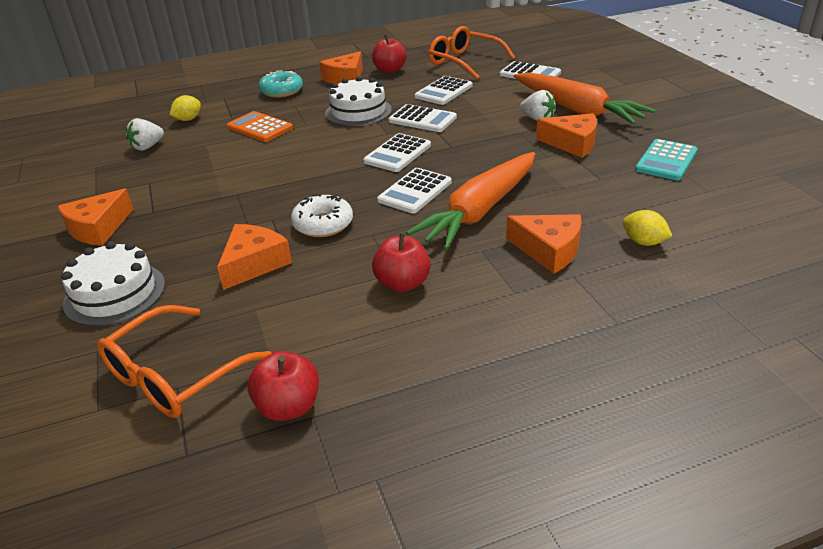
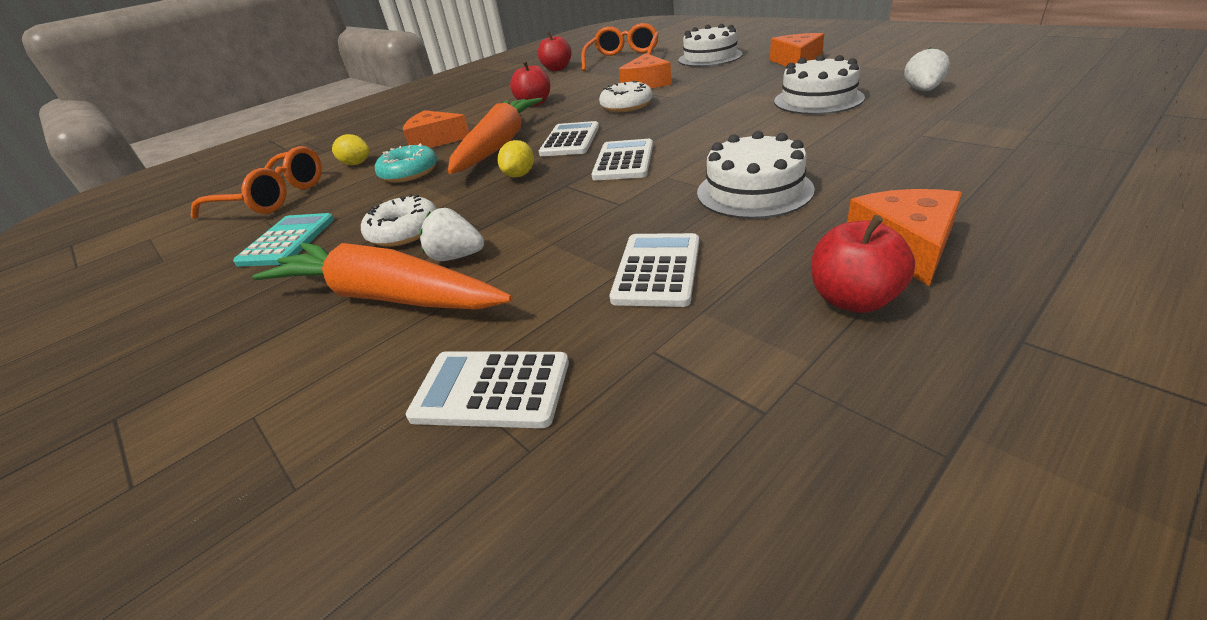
camera: 160 degrees right, 0 degrees up
(188, 119) = (969, 117): yellow lemon -> yellow lemon (520, 175)
(204, 164) = (818, 99): none -> white cake
(260, 128) = (847, 136): orange calculator -> none
(281, 91) = (958, 185): turquoise donut -> turquoise donut (409, 173)
(422, 119) = (638, 207): white calculator -> none
(464, 62) = (699, 397): orange glasses -> orange glasses (273, 197)
(572, 143) = (404, 231): orange cheese -> white donut

